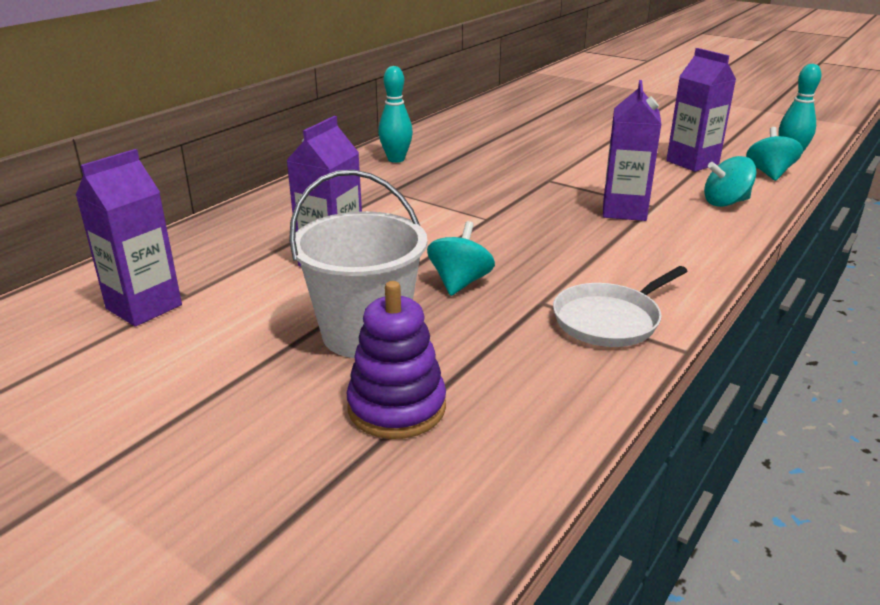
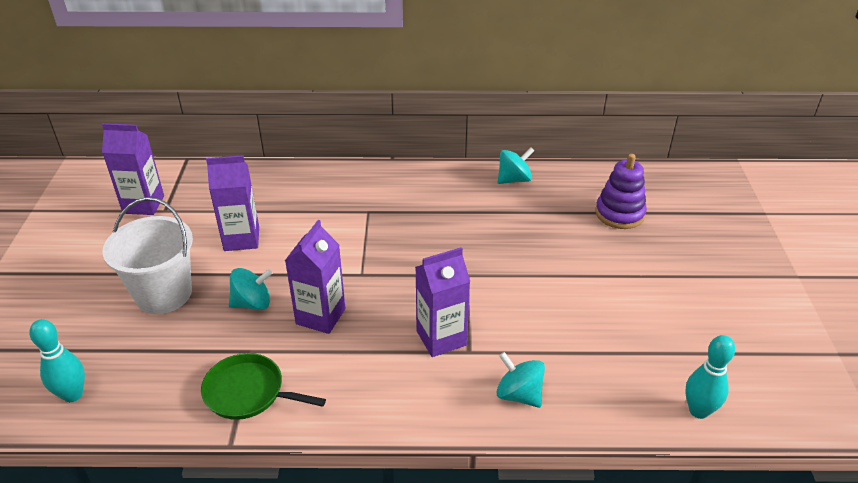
camera: 55 degrees right, 10 degrees up
(396, 159) = (427, 187): turquoise bowling pin -> turquoise bowling pin (72, 394)
(397, 407) = (95, 341): purple stacking toy -> purple stacking toy (619, 214)
(609, 320) = (248, 392): white pan -> green pan
(692, 162) = (599, 345): purple carton -> purple carton (320, 316)
(769, 173) = (628, 406): turquoise spinning top -> turquoise spinning top (514, 179)

